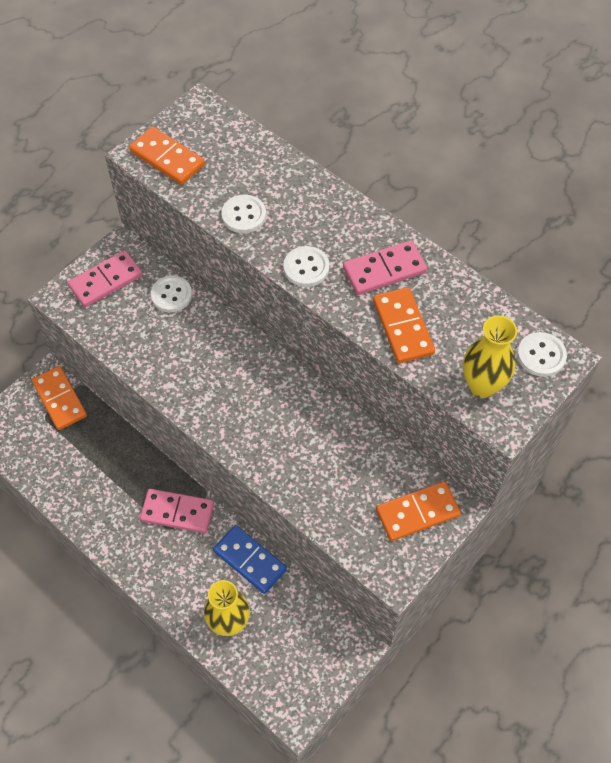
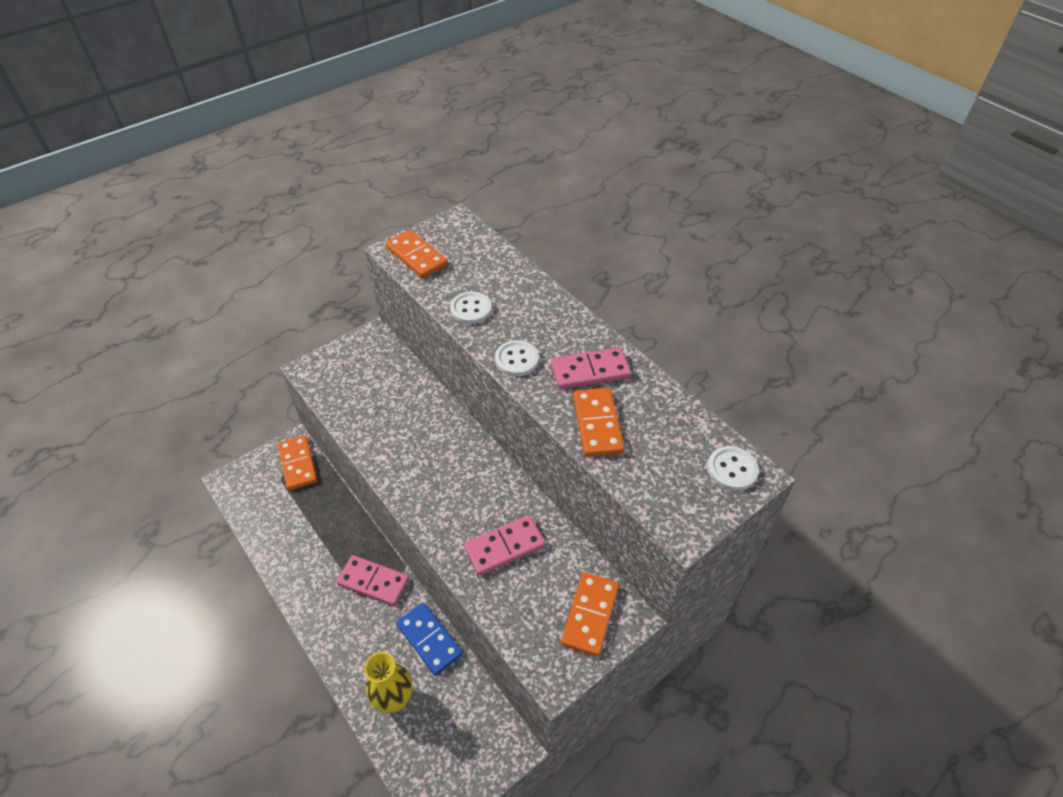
camera: 10 degrees right, 10 degrees down
(106, 281) = (351, 361): pink domino -> pink domino (504, 547)
(171, 295) = (405, 380): white button -> none
(417, 513) = (590, 615): orange domino -> orange domino turned 60 degrees counterclockwise
(482, 385) = (666, 489): yellow vase -> none

